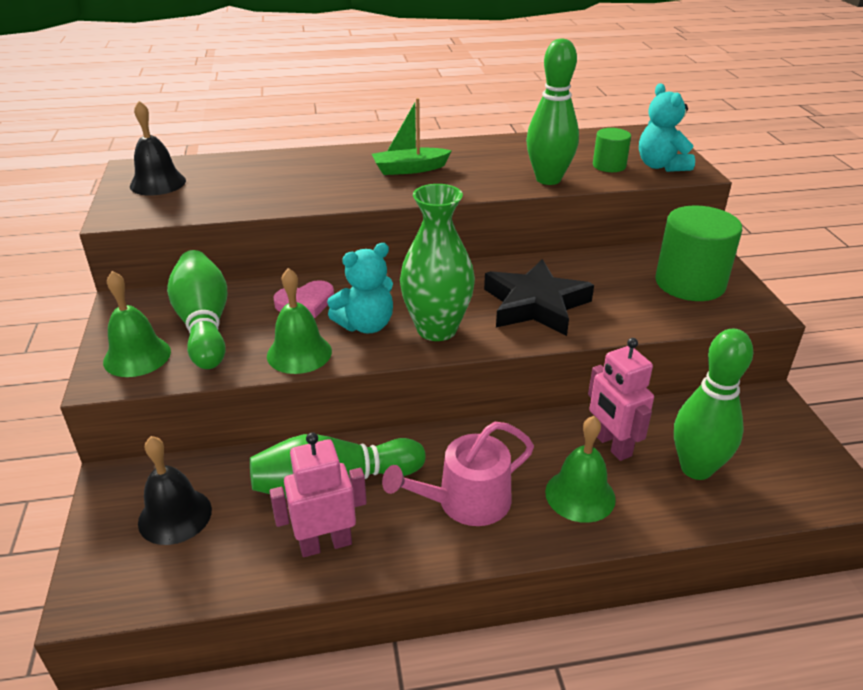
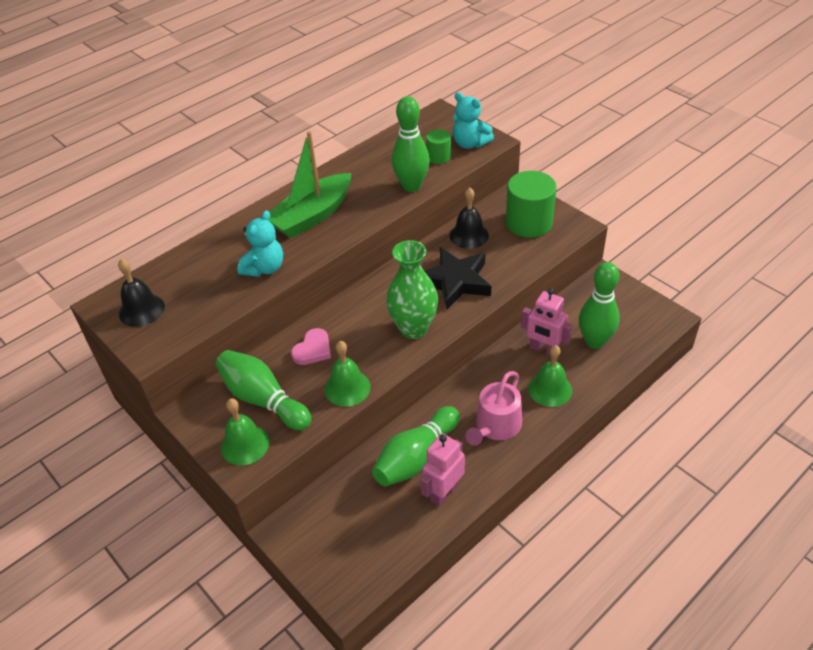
camera: 30 degrees left, 10 degrees up
(175, 516) = (343, 528): black bell -> black bell (469, 235)
(366, 325) = (368, 347): turquoise teddy bear -> turquoise teddy bear (264, 268)
(409, 169) = (312, 216): green boat -> green boat, size x1.68

